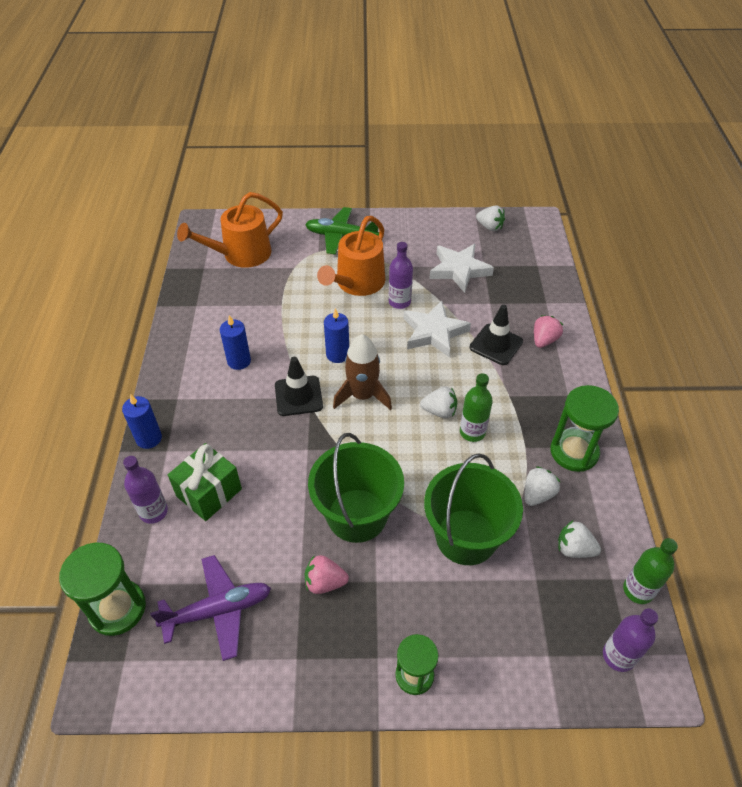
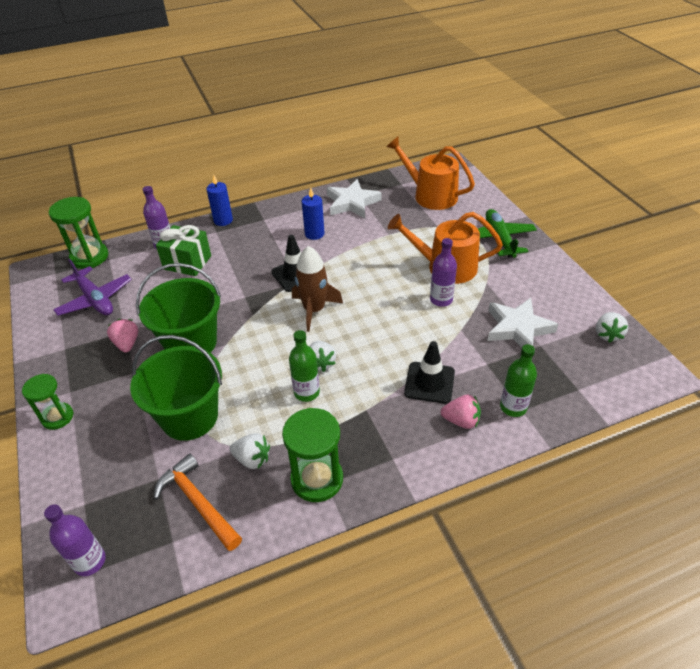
camera: 70 degrees right, 5 degrees down
(337, 354) = (352, 282): blue candle -> none
(434, 332) = (417, 333): white star -> white star (352, 203)
(574, 549) = (198, 502): white strawberry -> orange hammer
(638, 590) = (164, 568): green bottle -> green bottle (513, 407)

